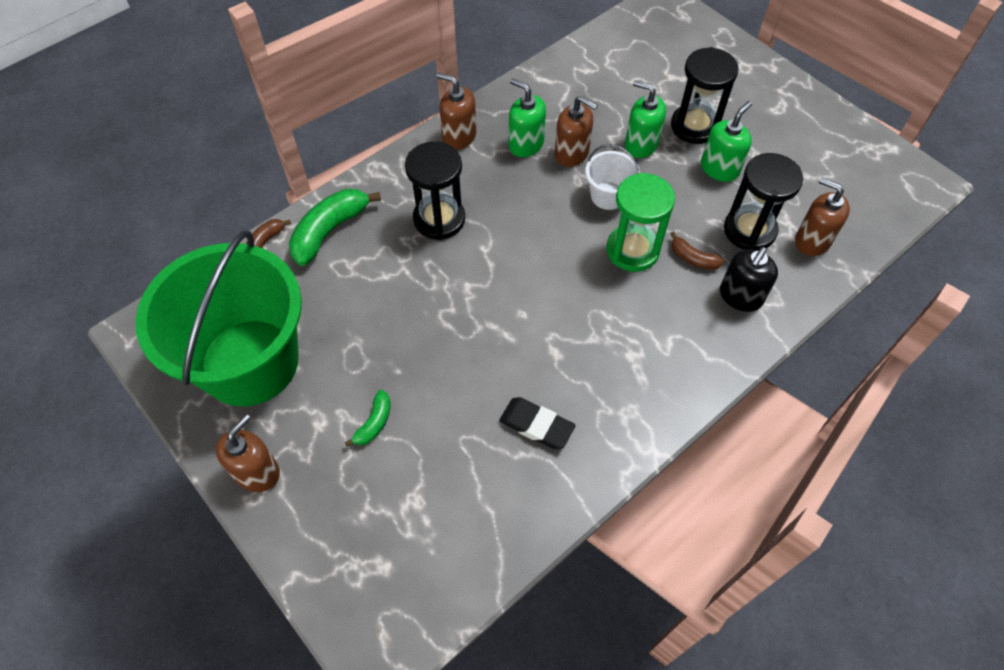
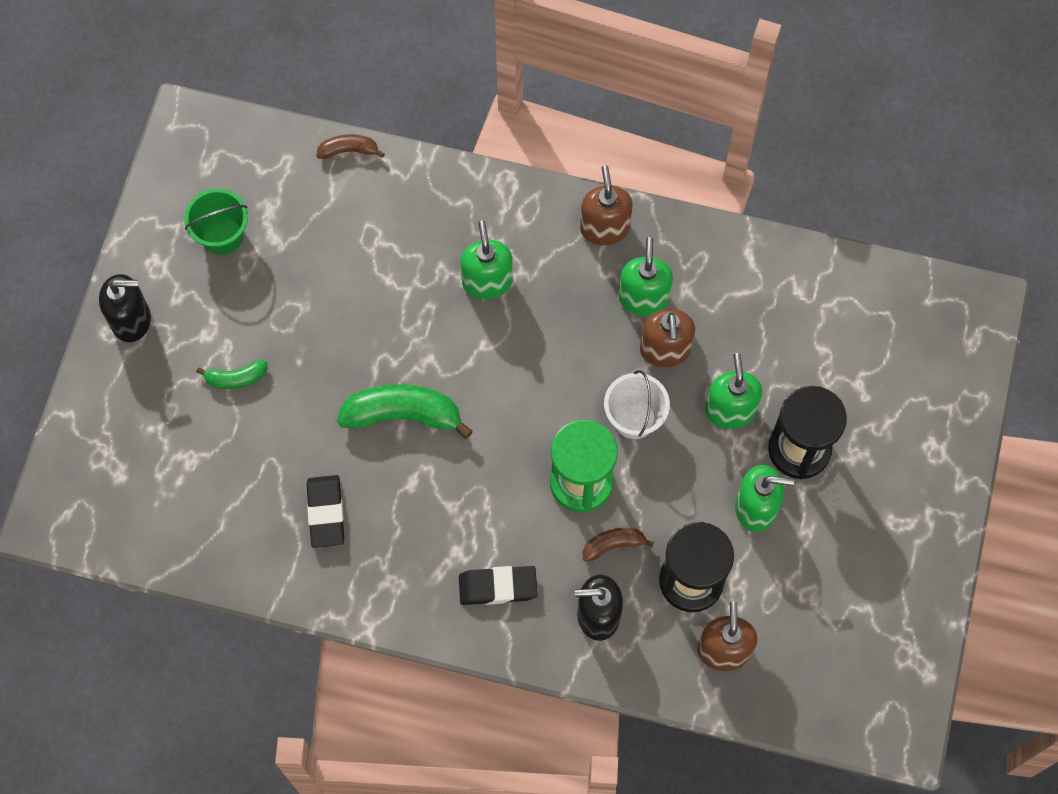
camera: 55 degrees right, 10 degrees up
(249, 362) = (222, 235): green bucket -> green bucket, size x0.41
(257, 472) = (131, 320): brown soap dispenser -> black soap dispenser
(329, 231) = (402, 195): green banana -> green banana (403, 415)
(439, 219) = (487, 281): black hourglass -> green soap dispenser
(678, 345) = (498, 587): none -> black eraser
(693, 258) = (613, 545): brown banana -> brown banana turned 75 degrees clockwise

